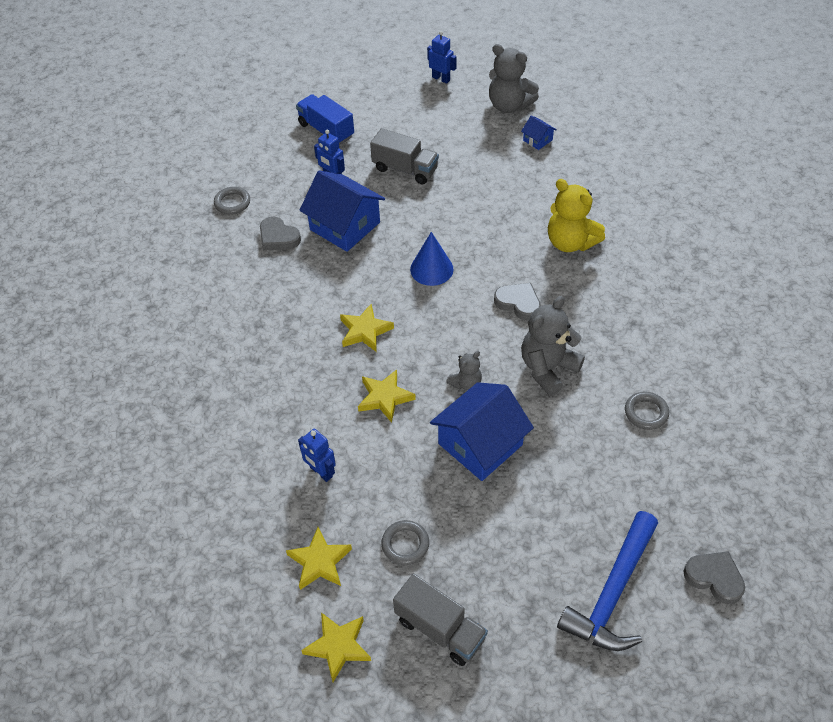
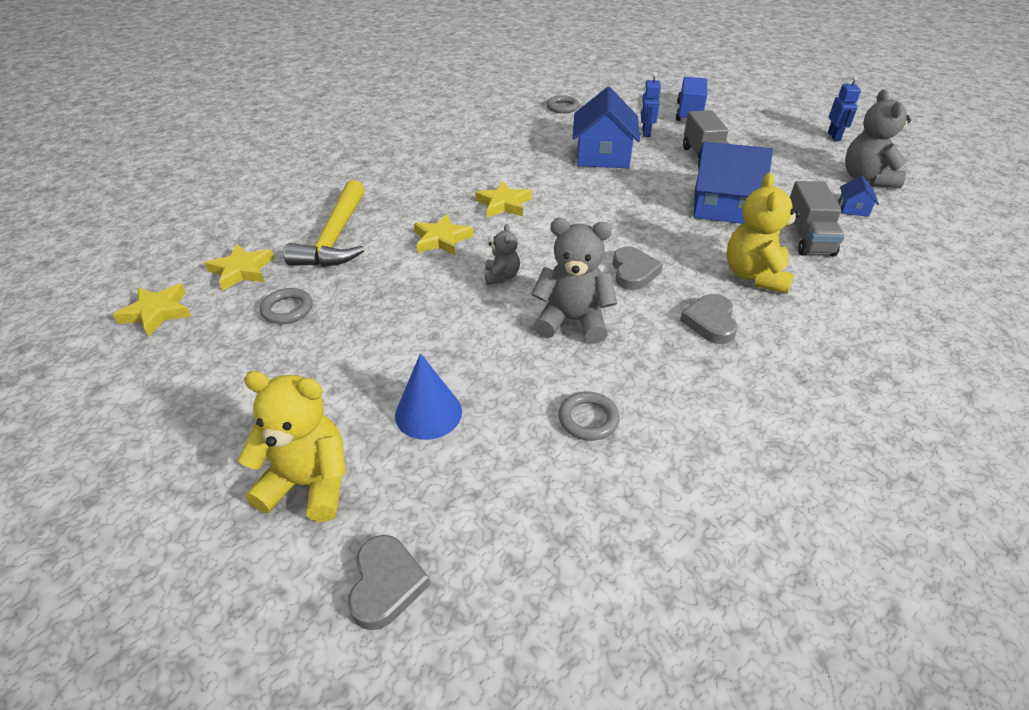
camera: 55 degrees right, 10 degrees down
(278, 237) = (553, 135): grey heart -> grey heart (710, 322)
(321, 472) = (335, 237): blue robot -> yellow hammer
(431, 269) = (611, 210): blue cone -> blue cone (428, 413)
(440, 629) = (201, 366): grey truck -> grey truck (807, 237)
(466, 383) = (501, 276): grey teddy bear -> grey teddy bear turned 105 degrees counterclockwise
(480, 444) = (436, 312): blue house -> blue house (722, 206)
(612, 592) = (309, 484): blue hammer -> yellow teddy bear

